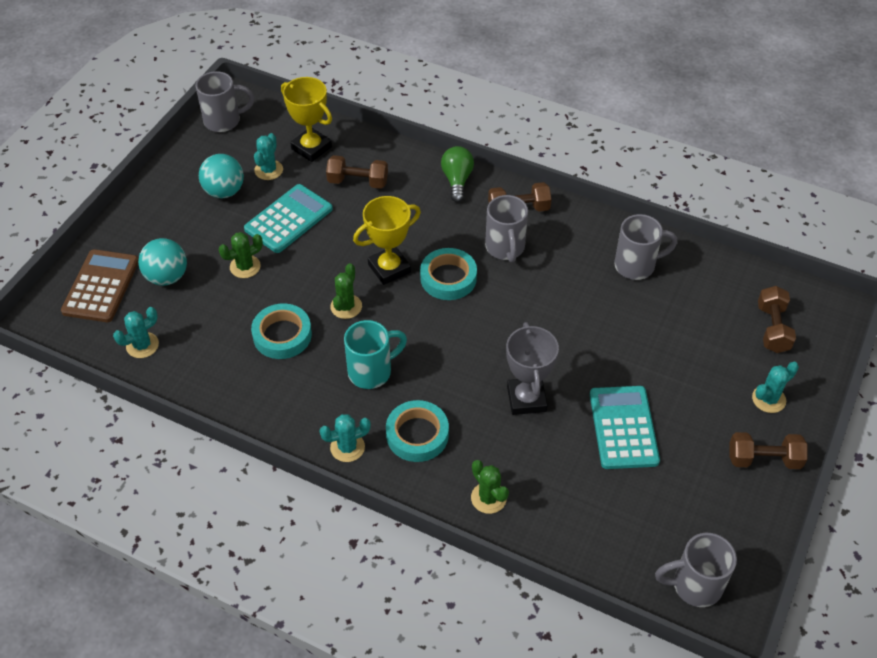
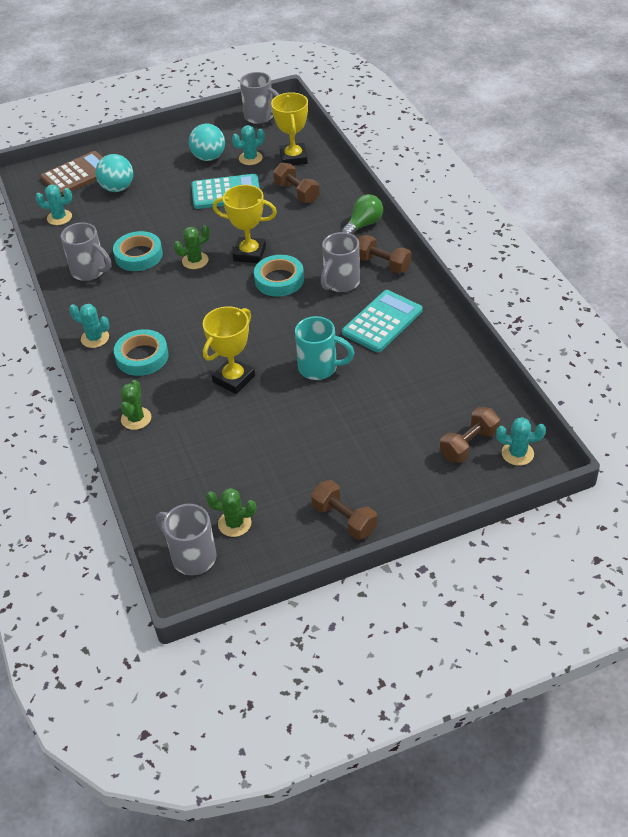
camera: 45 degrees right, 5 degrees down
(245, 267) = (166, 206): green cactus -> green cactus (234, 523)
(372, 371) = (162, 305): turquoise mug -> turquoise mug (319, 368)
(526, 399) = (234, 379): grey trophy -> yellow trophy
(623, 427) = (273, 436): turquoise calculator -> turquoise calculator (382, 322)
(636, 265) = (420, 345): grey mug -> grey mug (90, 271)
(768, 399) = (401, 486): turquoise cactus -> turquoise cactus (517, 453)

